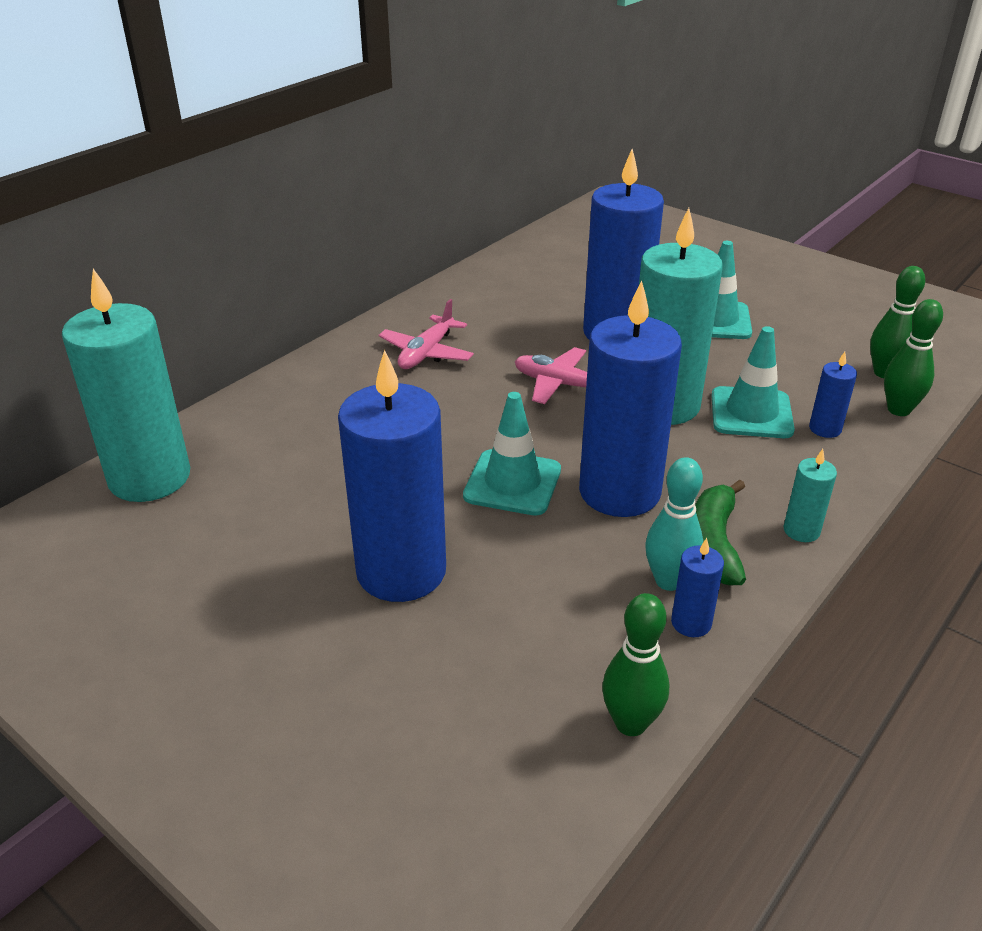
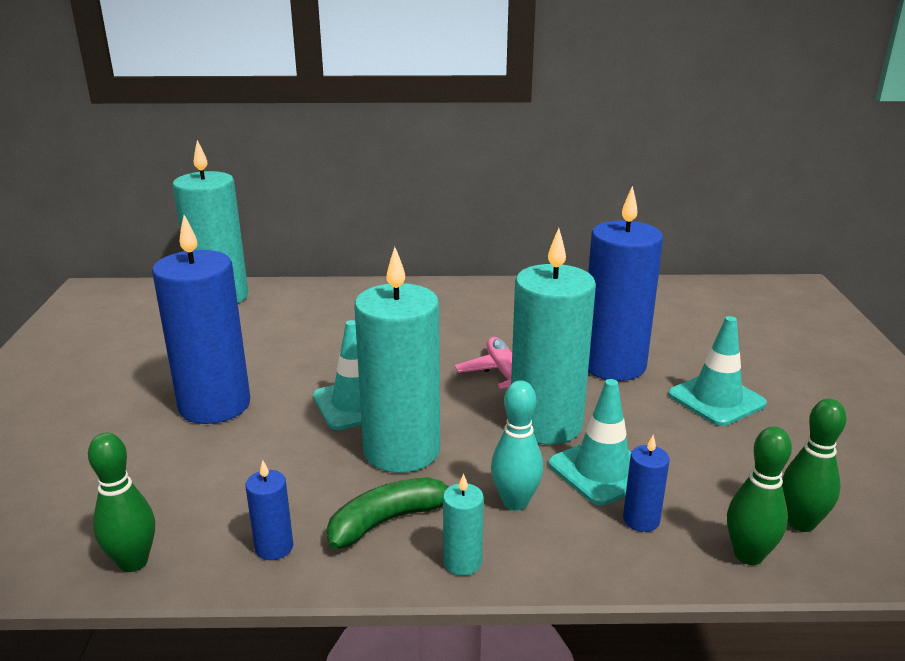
camera: 50 degrees right, 10 degrees down
(426, 353) = (463, 312): pink plane -> none
(619, 492) = (402, 450): blue candle -> turquoise candle
(668, 581) = (315, 516): turquoise bowling pin -> turquoise bowling pin (515, 502)

